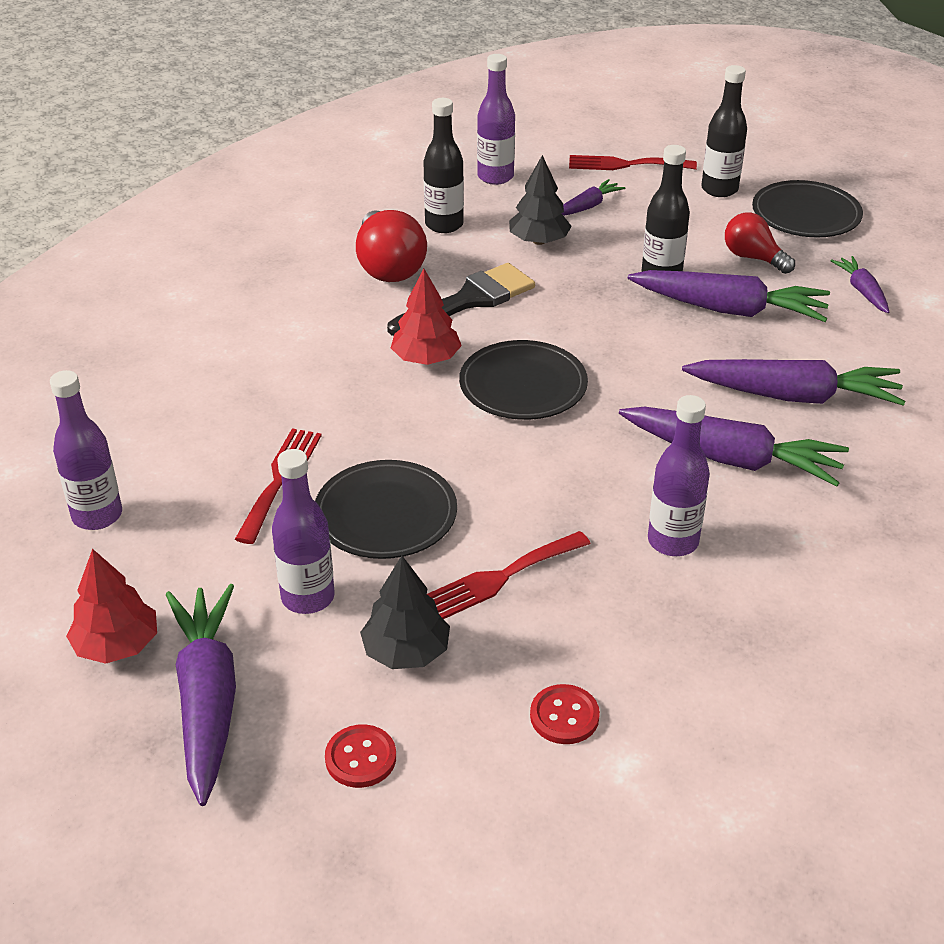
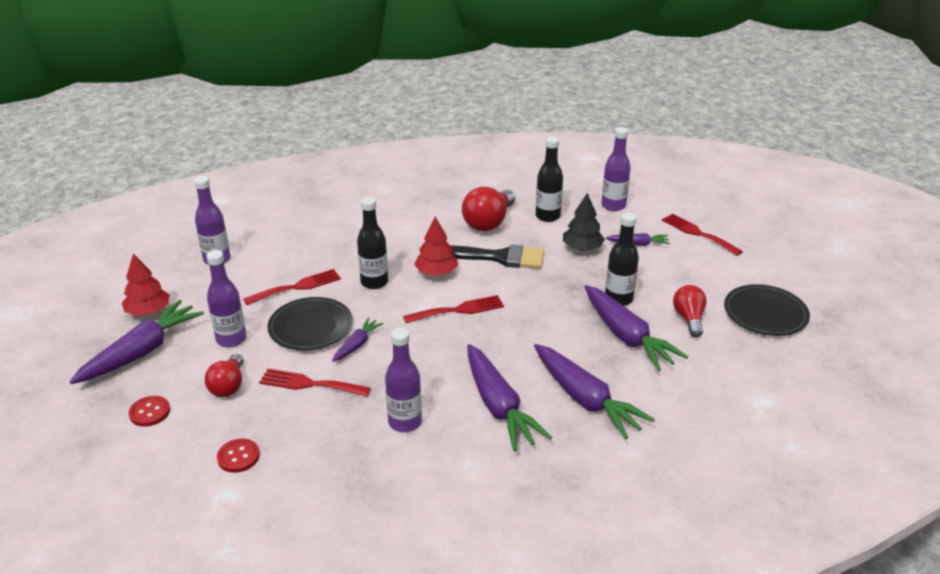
camera: 45 degrees right, 5 degrees down
(406, 651) = (228, 386): black tree -> red light bulb
(523, 386) = (458, 310): black plate -> red fork
(719, 189) = (733, 273): black bottle -> black bottle (374, 282)
(862, 291) = (726, 372): purple carrot -> purple carrot (357, 345)

